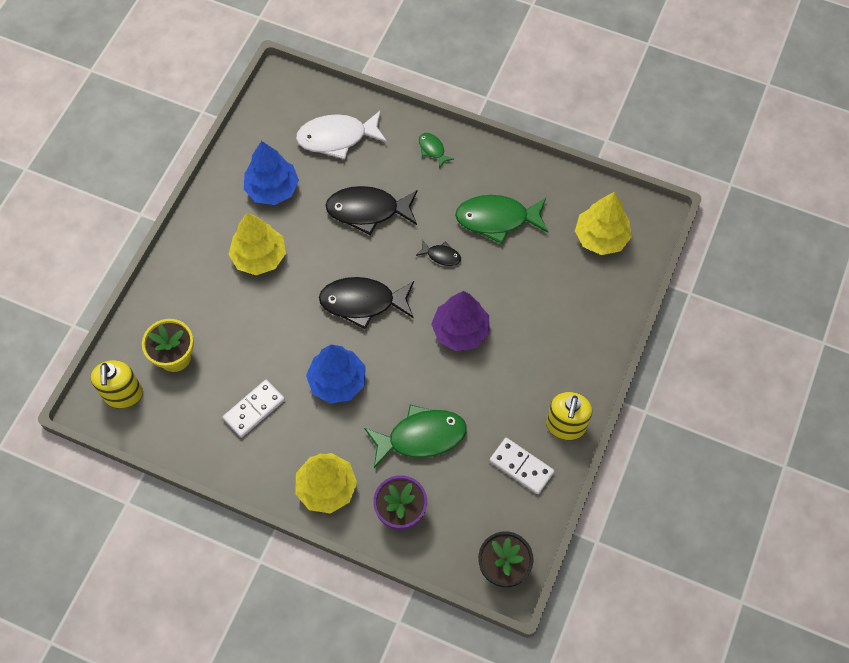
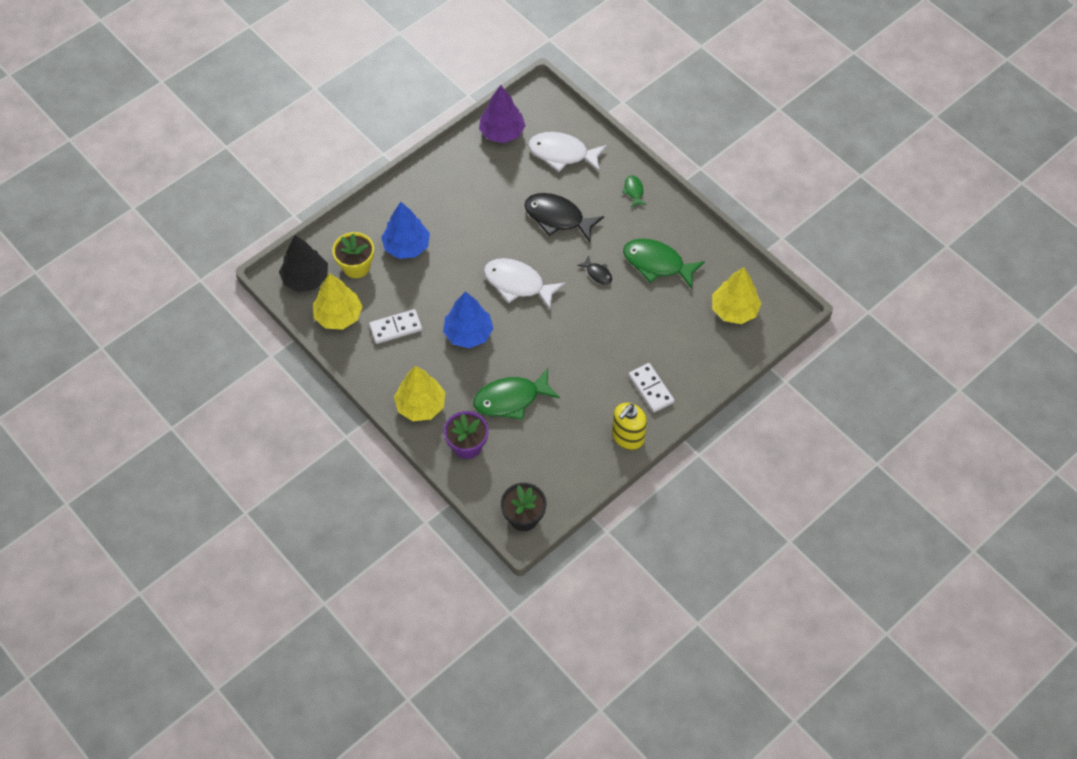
camera: 25 degrees right, 5 degrees down
(123, 395) = (305, 279): yellow soap dispenser -> black tree
(259, 257) = (456, 219): yellow tree -> yellow tree (338, 316)
(272, 189) = (492, 173): blue tree -> blue tree (406, 246)
(363, 302) = (518, 284): black fish -> white fish
(421, 437) = (511, 399): green fish -> green fish turned 150 degrees clockwise
(460, 331) = (582, 335): purple tree -> purple tree (502, 132)
(521, 467) = (576, 452): white domino -> white domino (651, 389)

